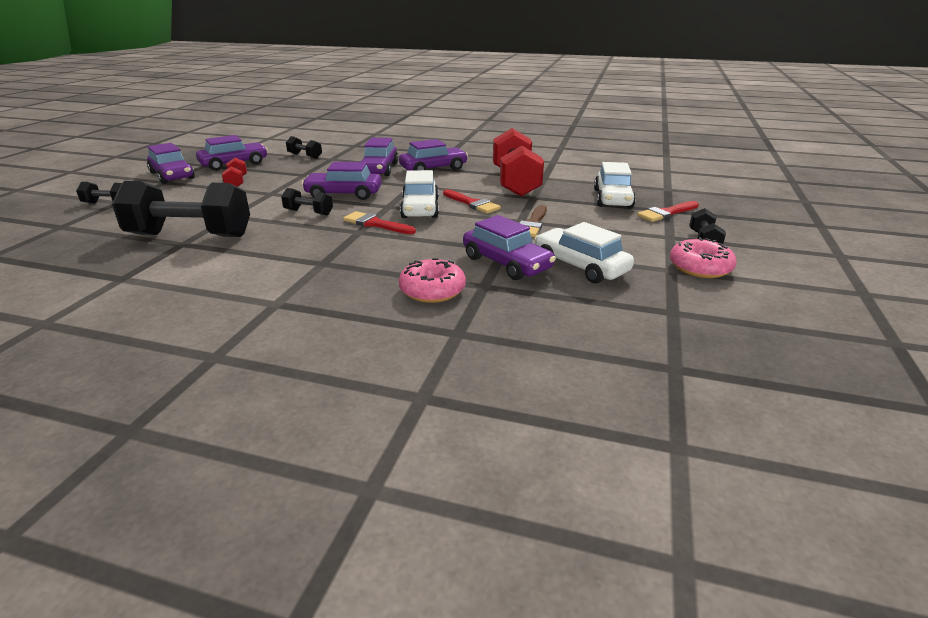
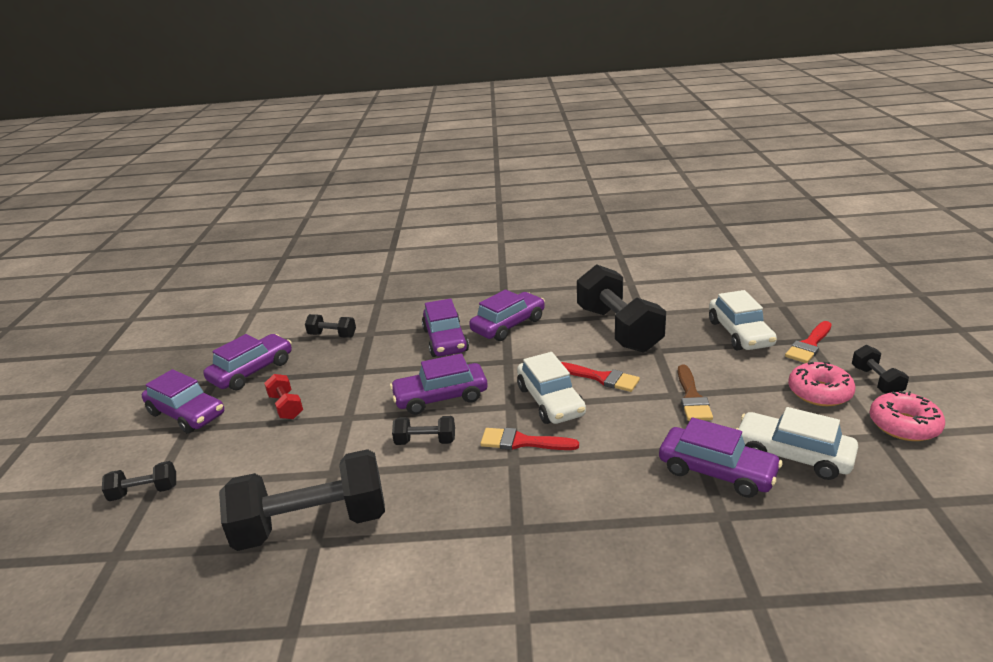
camera: 15 degrees left, 0 degrees up
(432, 290) = (676, 540): pink donut -> pink donut (819, 392)
(515, 182) = (618, 329): red dumbbell -> black dumbbell

